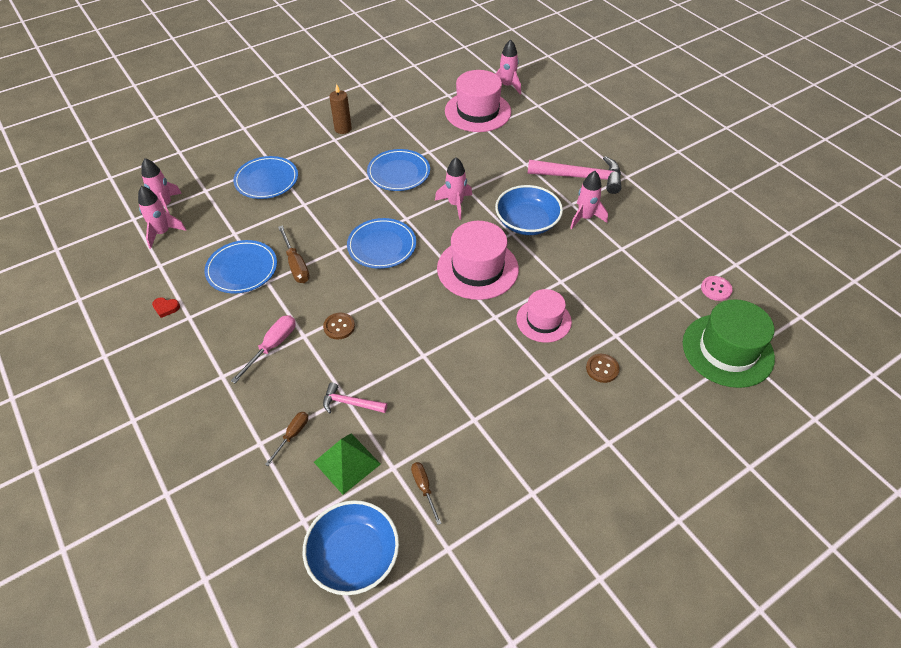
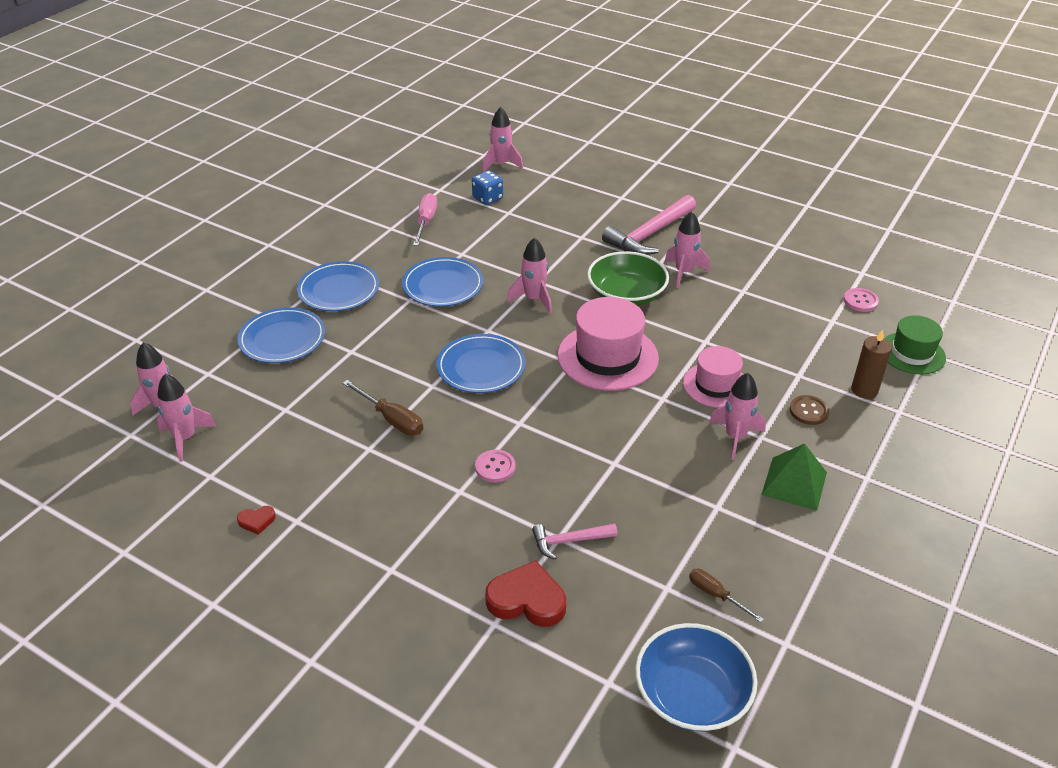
camera: 25 degrees left, 10 degrees down
(242, 269) = (326, 445): blue plate -> blue plate (339, 290)
(272, 346) = (430, 515): pink screwdriver -> pink screwdriver (425, 222)
(292, 435) = (527, 600): brown screwdriver -> red heart
(339, 327) = (495, 467): brown button -> pink button
(343, 129) = (338, 257): brown candle -> brown candle (864, 390)
(347, 463) = (612, 603): green pyramid -> green pyramid (794, 483)
(478, 111) = (487, 198): pink hat -> blue dice
(527, 222) = (626, 294): blue bowl -> green bowl
(528, 368) = (735, 437): none -> pink rocket
(580, 177) = (649, 234): pink hammer -> pink hammer turned 150 degrees clockwise
(727, 350) = (912, 353): green hat -> green hat, size x0.64

